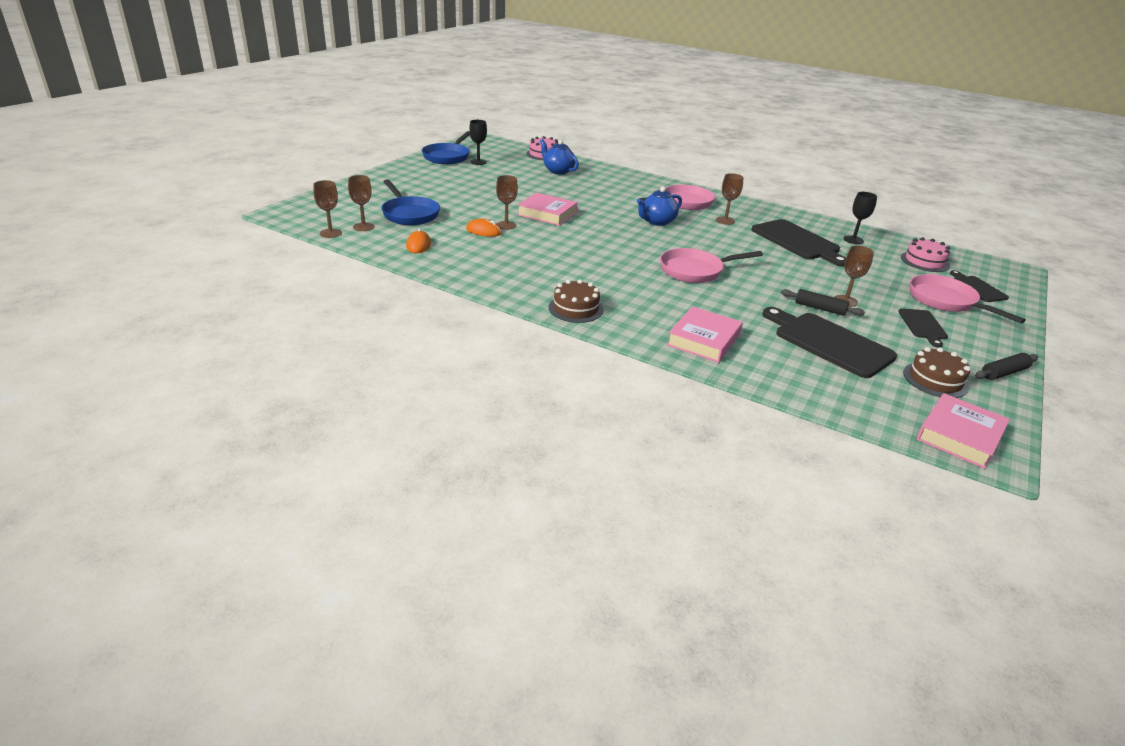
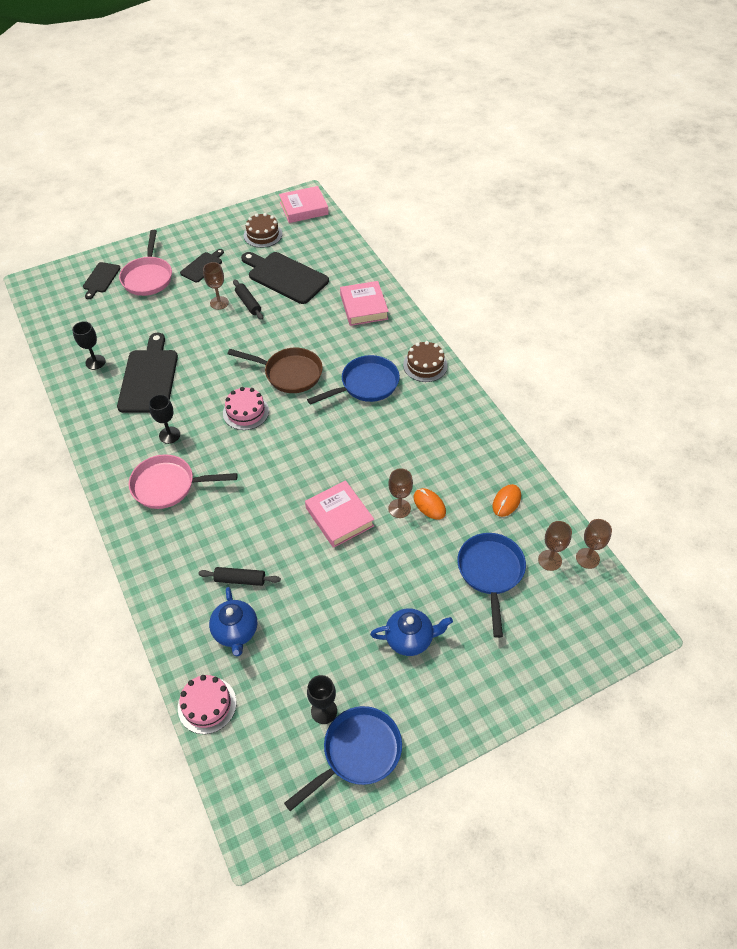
camera: 145 degrees left, 20 degrees up
(617, 280) = (366, 385): none -> blue pan
(657, 222) = (240, 458): blue teapot -> blue teapot (410, 639)
(695, 271) = (289, 373): pink pan -> brown pan
(704, 340) = (364, 307): pink book -> pink book turned 75 degrees counterclockwise
(725, 220) = (169, 435): brown goblet -> black goblet
(829, 343) = (285, 277): black cutting board -> black cutting board turned 135 degrees clockwise
(924, 261) = (85, 316): pink cake -> pink cake (246, 412)
(1003, 373) = (215, 224): black rolling pin -> black rolling pin (240, 580)

